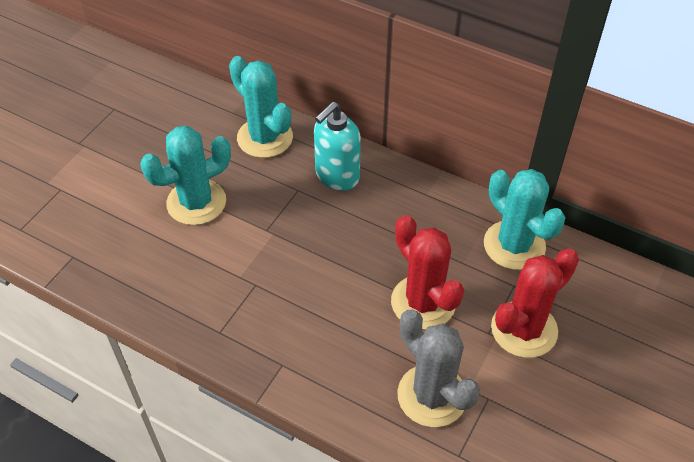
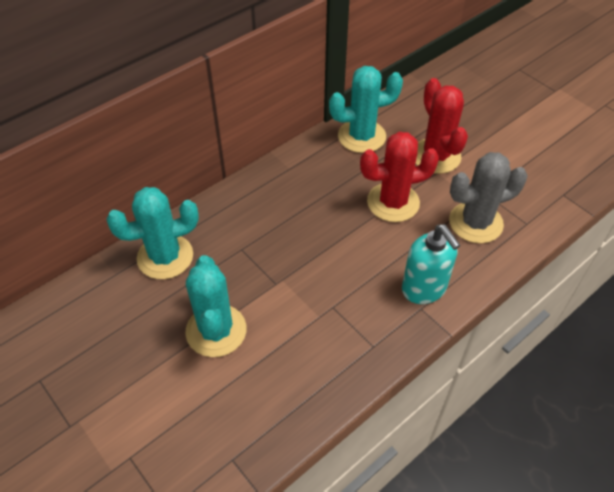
camera: 70 degrees left, 0 degrees up
(337, 176) = (241, 218): turquoise soap dispenser -> turquoise soap dispenser (424, 289)

